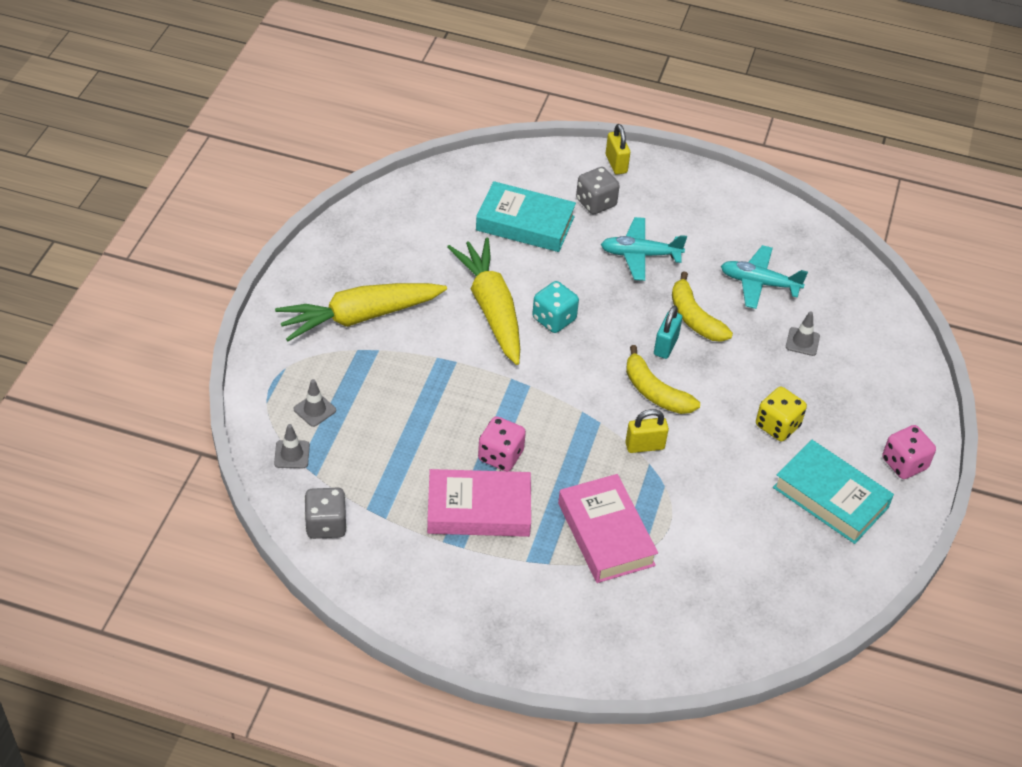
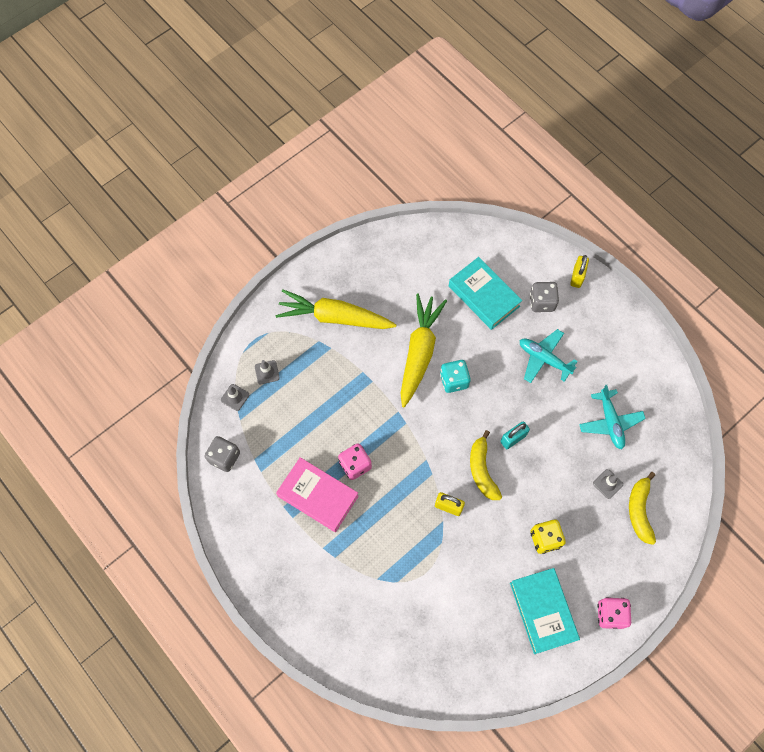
camera: 35 degrees right, 20 degrees up
(605, 534) = (382, 556): pink book -> none
(694, 318) = (547, 427): yellow banana -> yellow banana (639, 510)
(759, 283) = (610, 422): turquoise plane -> turquoise plane turned 150 degrees counterclockwise

